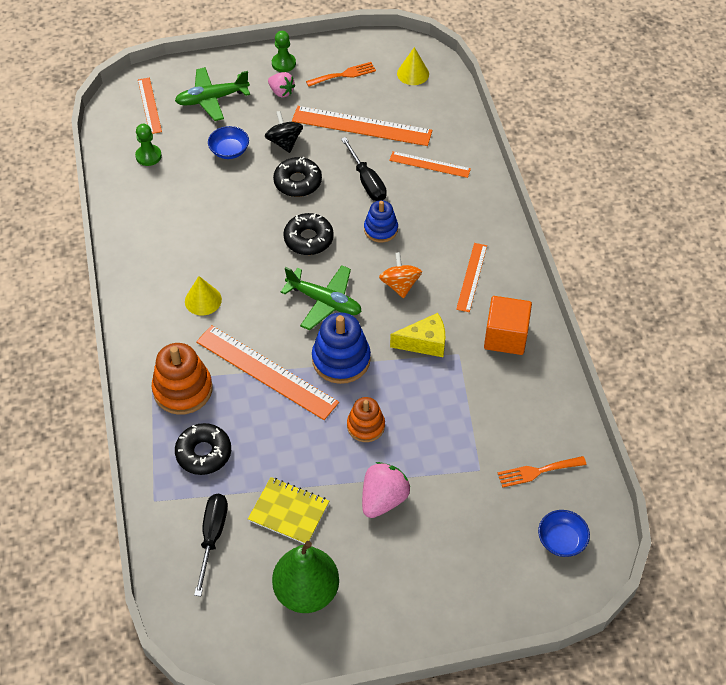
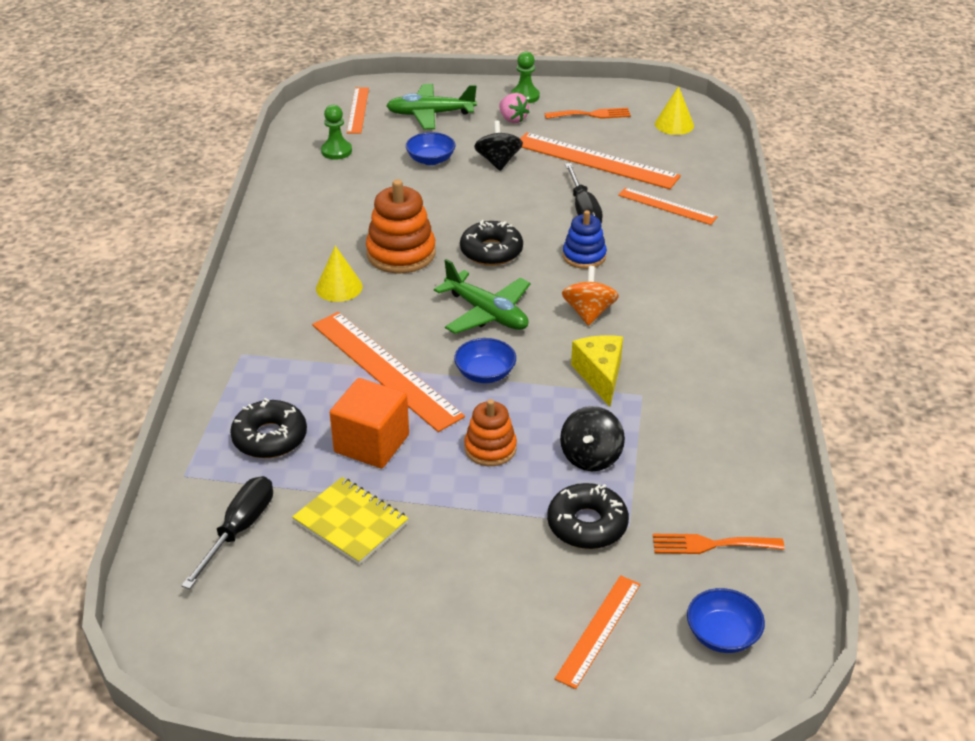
camera: 15 degrees right, 15 degrees down
(183, 389) = (274, 368): orange stacking toy -> orange stacking toy (401, 253)
(297, 182) = (499, 198): black donut -> black donut (587, 524)
(306, 591) = (336, 619): green pear -> none
(341, 359) = (485, 373): blue stacking toy -> blue bowl
(383, 499) = (483, 533): pink strawberry -> none
(424, 343) = (600, 376): yellow cheese -> yellow cheese turned 105 degrees counterclockwise
(438, 417) = (591, 457): none -> black spinning top
(471, 277) = (685, 320): orange ruler -> orange ruler (598, 630)
(505, 336) = (711, 388): orange cube -> orange cube (371, 443)

